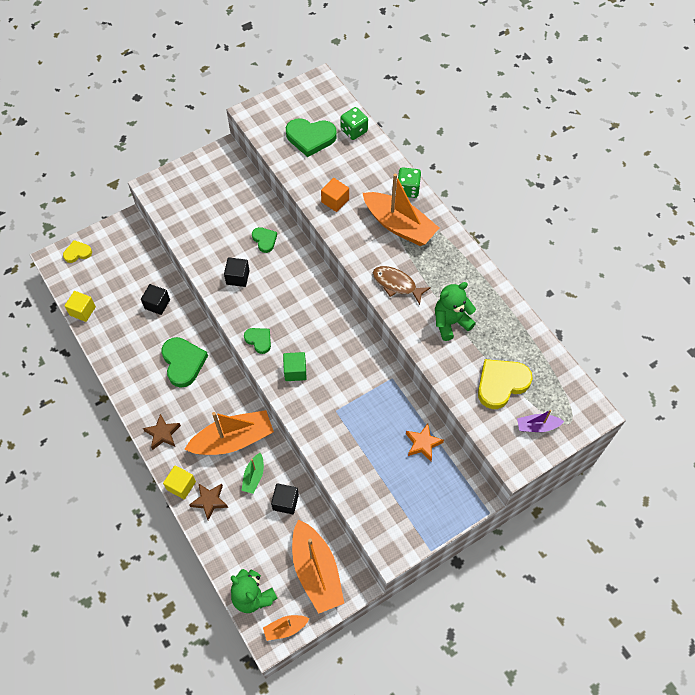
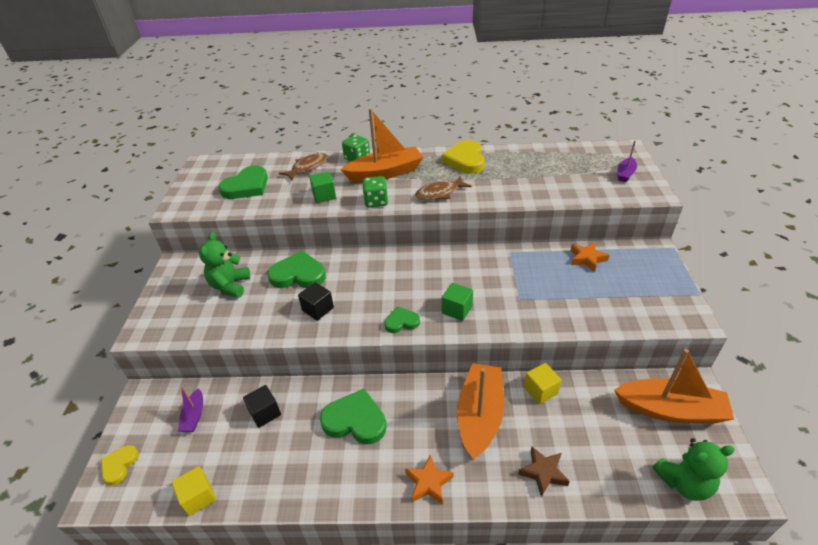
camera: 55 degrees left, 20 degrees down
(131, 265) = (194, 416): none -> purple boat
(162, 434) = (428, 483): brown star -> orange star
(181, 486) = (508, 494): yellow cube -> yellow cube (540, 390)
(254, 476) = (534, 416): green boat -> none
(264, 240) = (298, 274): green heart -> green heart, size x1.76
(285, 502) = (578, 401): black cube -> none
(285, 628) = (733, 468): orange boat -> none
(335, 201) = (324, 196): orange cube -> green cube
(354, 131) = (271, 164): green dice -> green dice (376, 201)
(367, 161) = (307, 167): none -> brown fish
(450, 322) = (500, 180): green teddy bear -> green teddy bear (230, 286)
(501, 384) = (575, 176): yellow heart -> yellow heart (465, 160)

